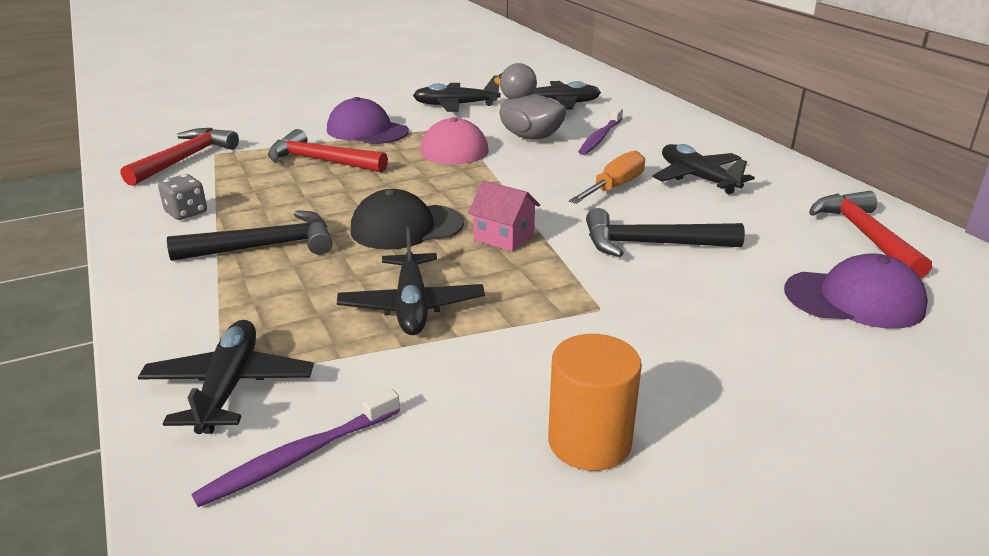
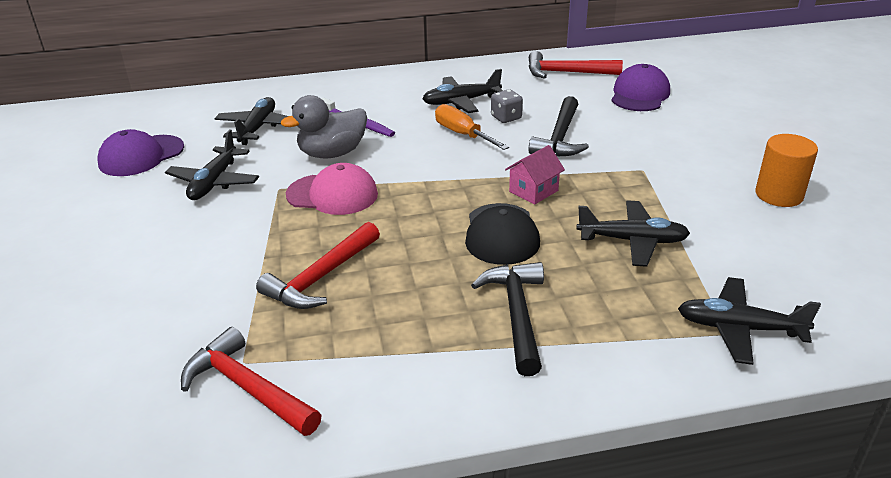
camera: 75 degrees left, 5 degrees up
(186, 212) = (418, 374): grey dice -> grey dice (506, 117)
(298, 456) = (810, 296): purple toothbrush -> none
(367, 131) = (249, 243): purple cap -> purple cap (141, 156)

